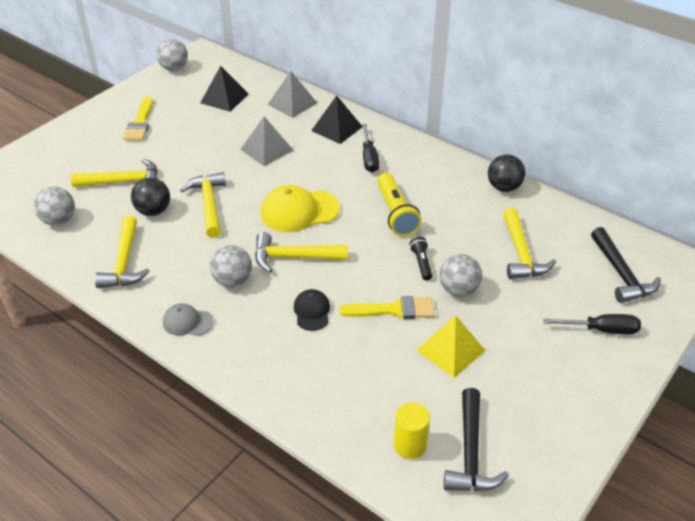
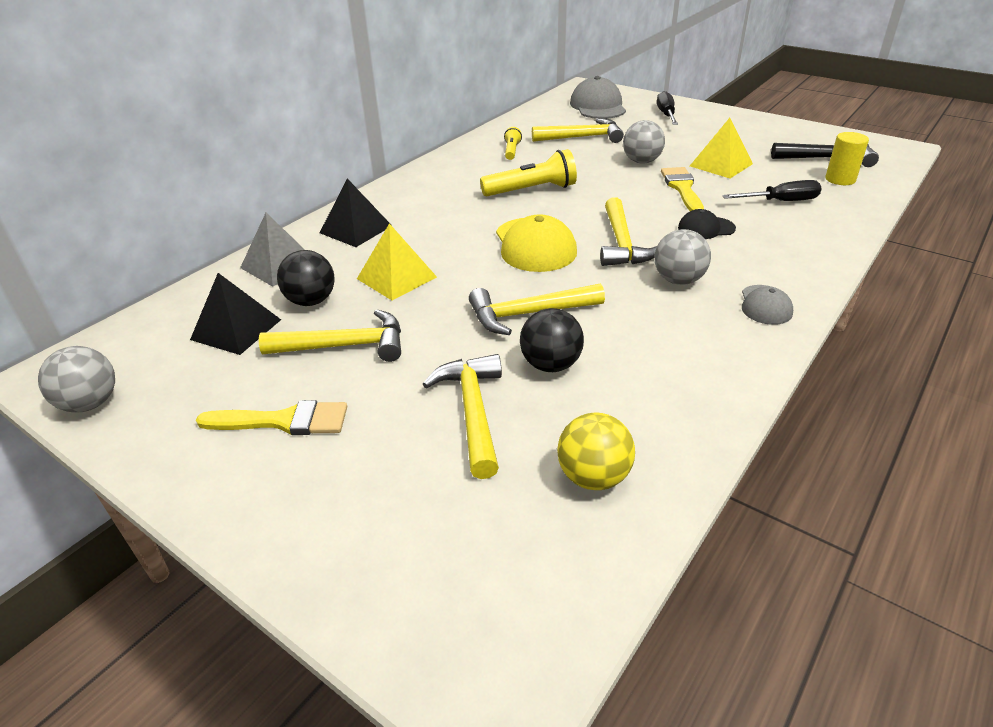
camera: 90 degrees left, 5 degrees down
(59, 220) = (593, 477): grey ball -> yellow ball
(124, 262) = (677, 376): yellow hammer -> yellow hammer (345, 346)
(266, 149) = (397, 277): grey pyramid -> yellow pyramid
(369, 158) = (426, 207): black screwdriver -> black screwdriver (781, 201)
(421, 263) = (609, 177): black flashlight -> none
(483, 204) = (511, 151): none -> yellow flashlight
(504, 187) = (483, 142): black ball -> black ball (311, 301)
(621, 274) = (598, 106): black hammer -> grey cap

